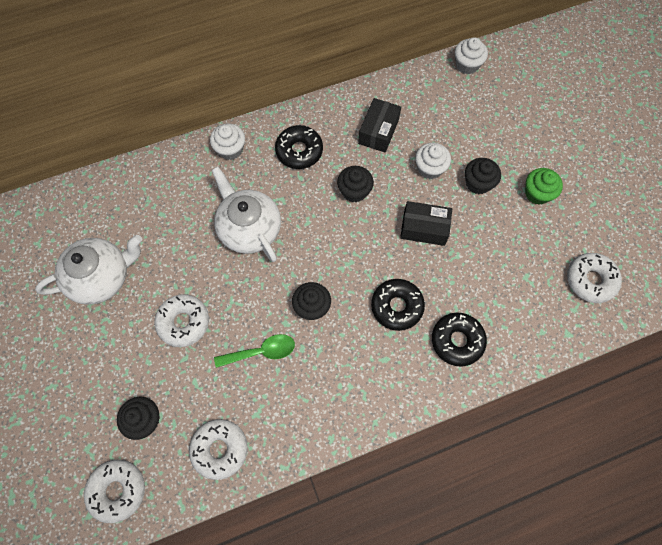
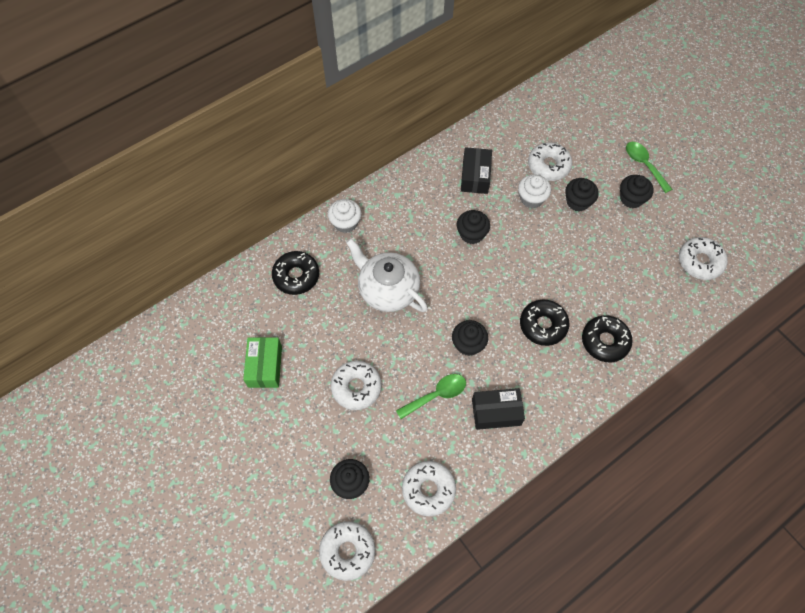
camera: 15 degrees left, 5 degrees down
(102, 277) = (265, 366): white teapot -> green box
(299, 151) = (409, 210): black donut -> black donut (296, 276)
(424, 228) = (544, 252): black box -> black box (496, 412)
(459, 137) = (548, 166): none -> white donut
(467, 65) = (534, 100): white cupcake -> none
(537, 193) = (631, 198): green cupcake -> black cupcake
(563, 160) = (644, 165): none -> green spoon

